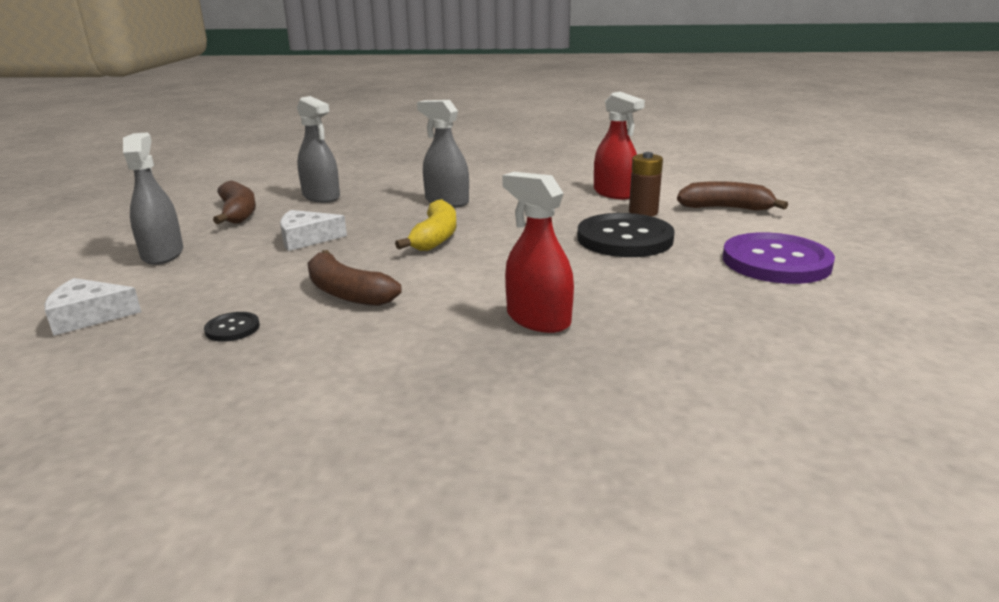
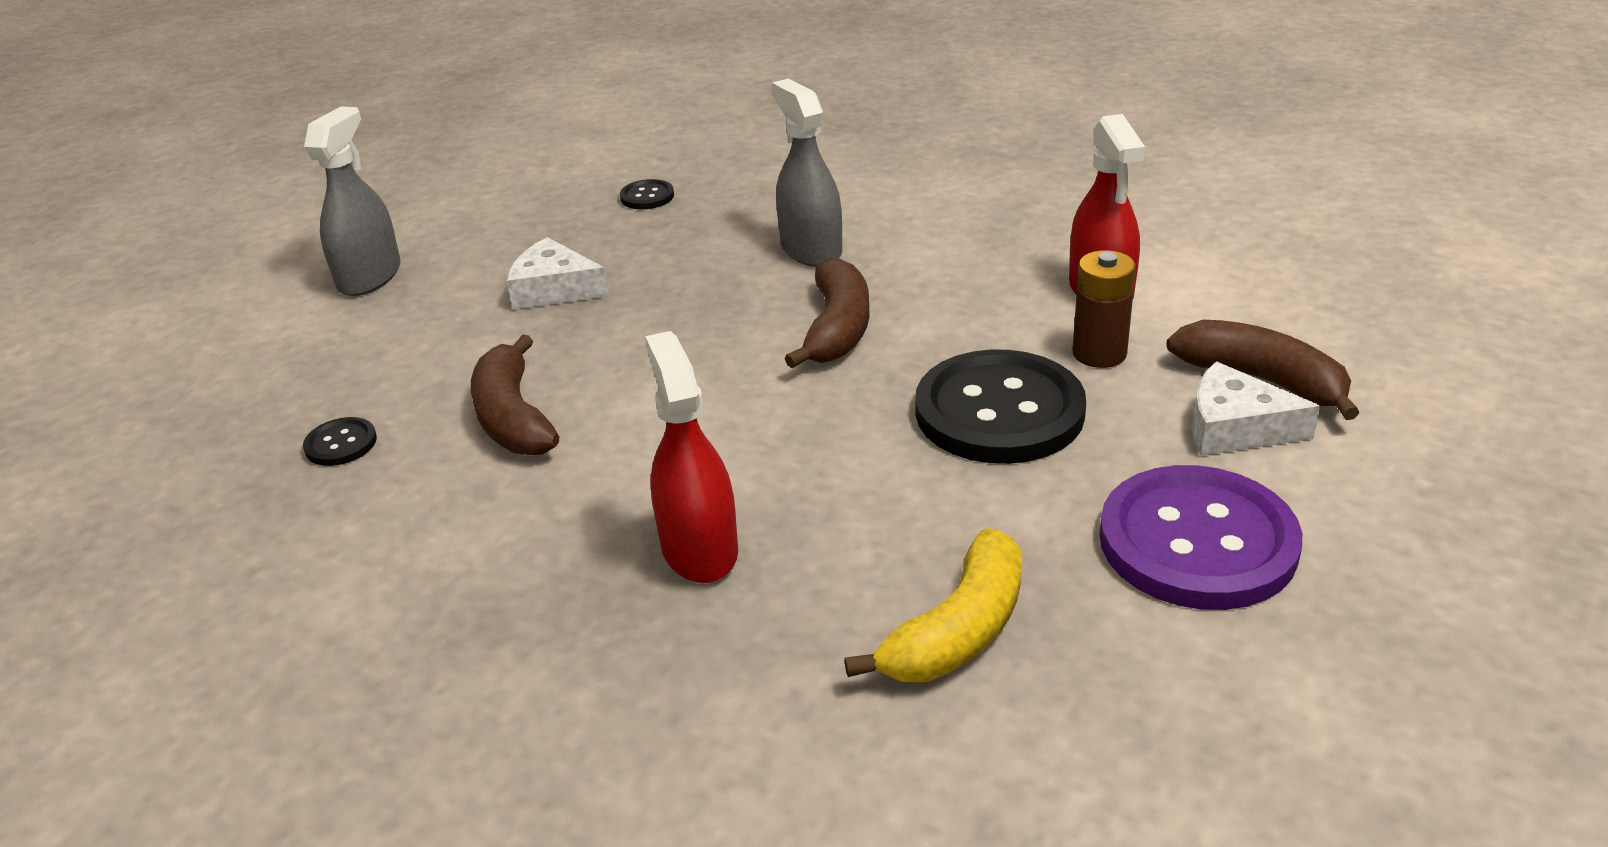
camera: 30 degrees right, 10 degrees up
(88, 316) = (220, 374): white cheese -> white cheese (1235, 428)
(238, 213) = (515, 210): brown banana -> brown banana (837, 329)
(321, 197) = (647, 196): grey spray bottle -> black button
(435, 237) = (721, 332): yellow banana -> yellow banana (958, 631)

